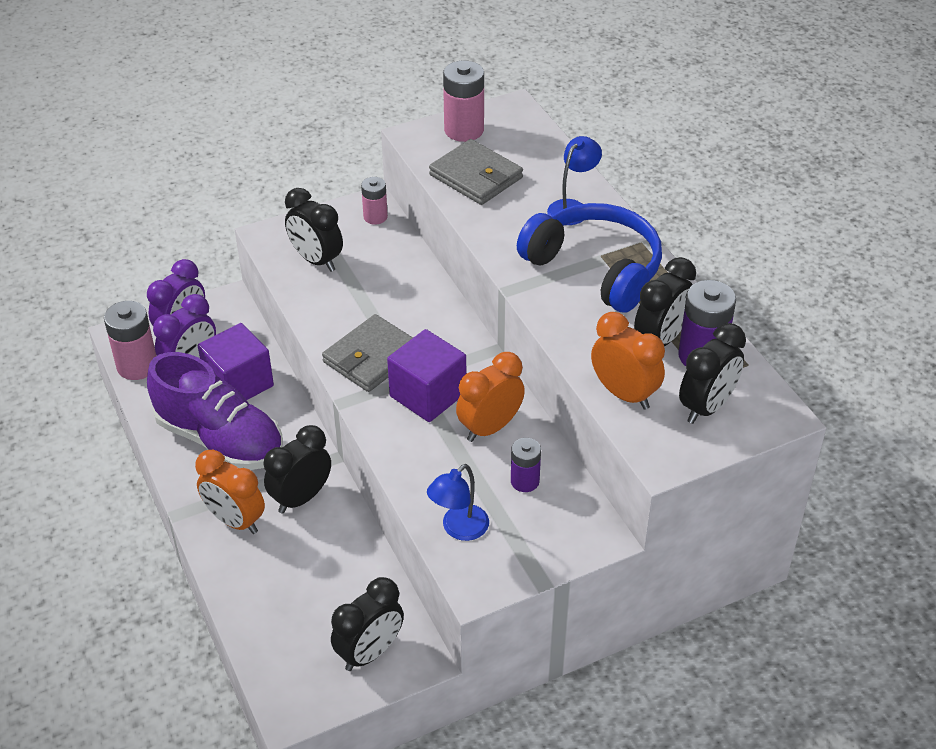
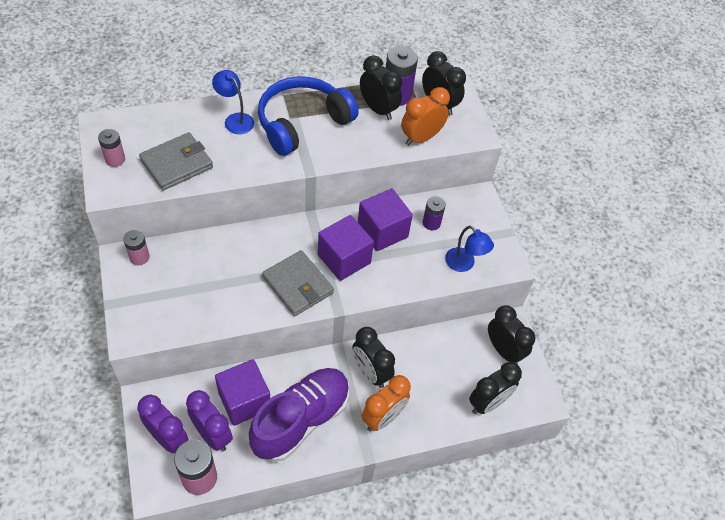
camera: 85 degrees left, 10 degrees up
(316, 260) = (176, 305): black clock -> black clock (488, 403)
(464, 130) = (115, 159): pink battery -> pink battery, size x0.61
(490, 428) = (382, 231): orange clock -> purple cube

